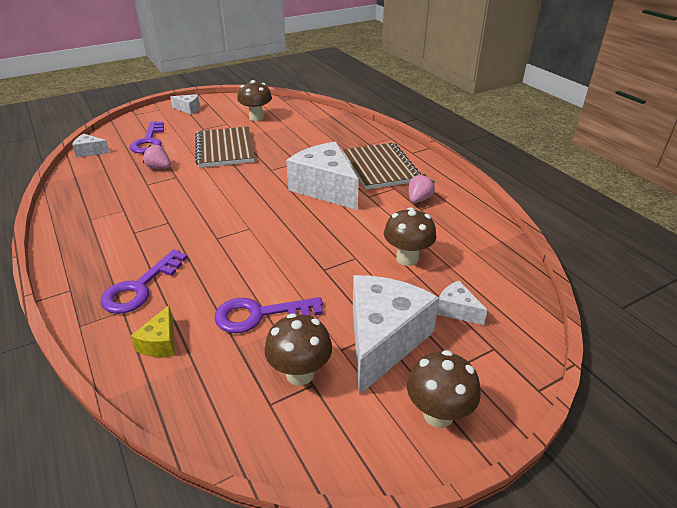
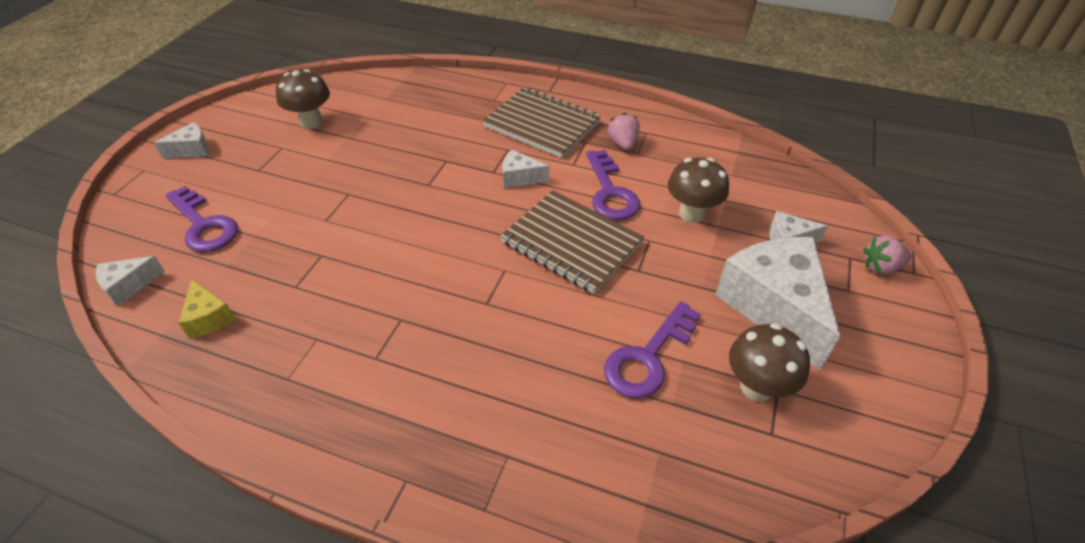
camera: 40 degrees left, 10 degrees up
(140, 288) = (487, 417): purple key -> purple key (610, 192)
(159, 168) = (278, 255): pink strawberry -> pink strawberry (881, 267)
(160, 343) = (599, 457): yellow cheese -> yellow cheese (209, 318)
(225, 149) = (332, 185): brown notebook -> brown notebook (571, 243)
(325, 188) = (520, 177): white cheese -> white cheese, size x0.45
(438, 414) = (886, 342): brown mushroom -> none

